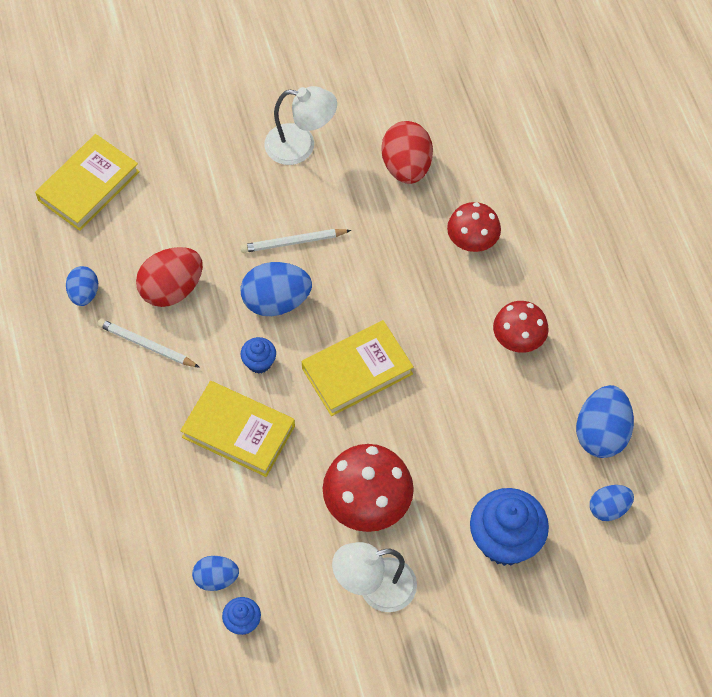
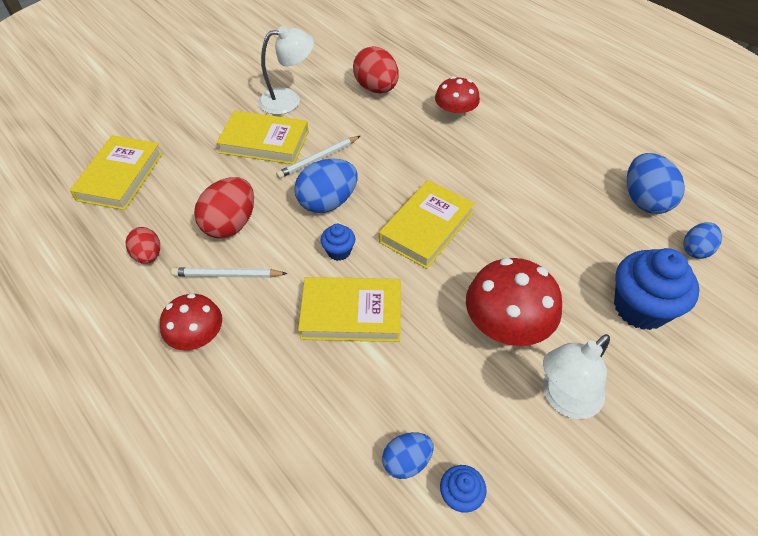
camera: 25 degrees left, 10 degrees down
(84, 294) = (148, 255): blue egg -> red egg
(248, 197) = (264, 142): none -> yellow book
(518, 339) = (534, 162): red mushroom -> red mushroom (198, 338)

